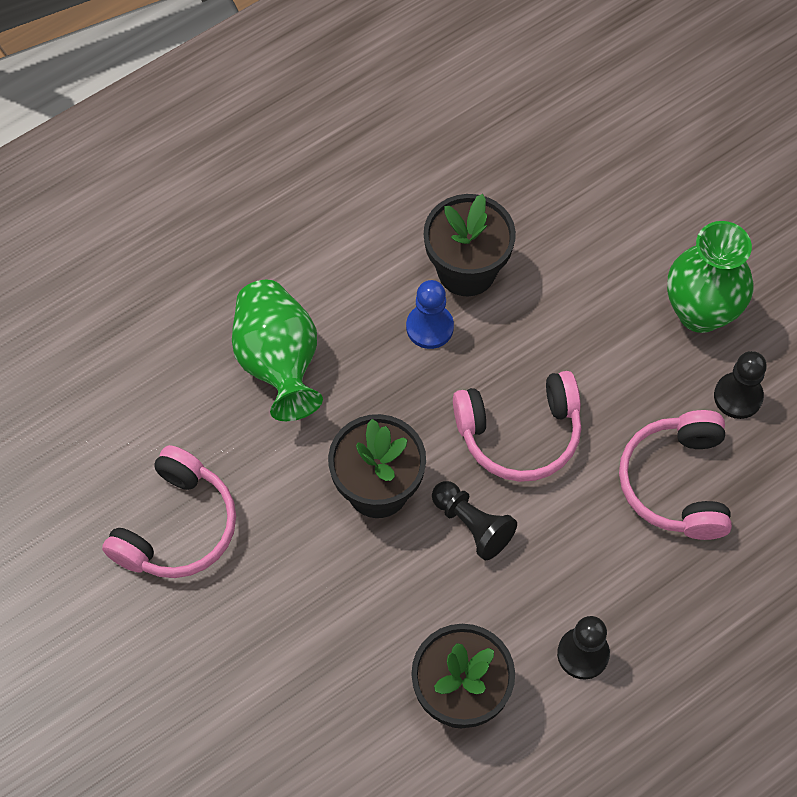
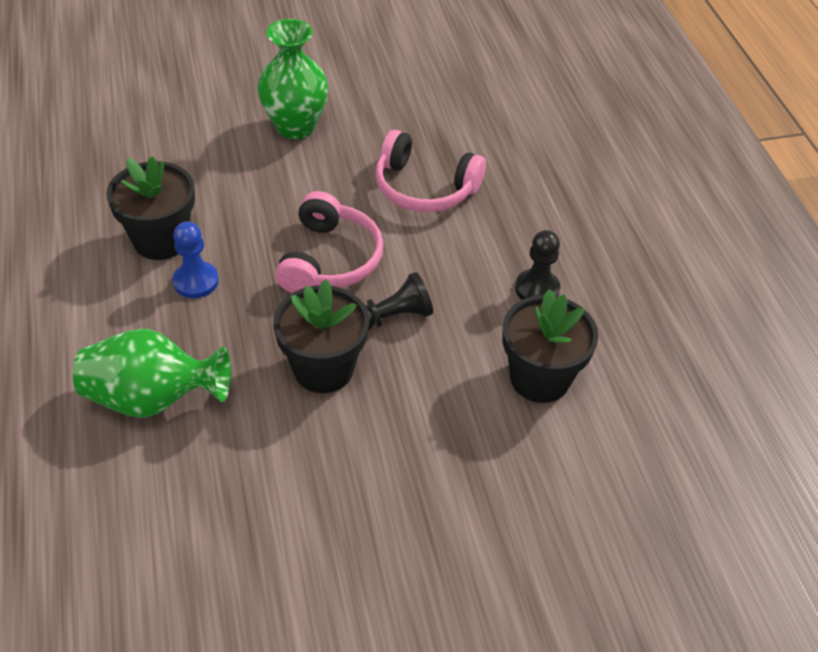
camera: 70 degrees left, 15 degrees down
(177, 527) = (270, 541): pink headphones -> none
(738, 396) = (375, 133): black pawn -> none

